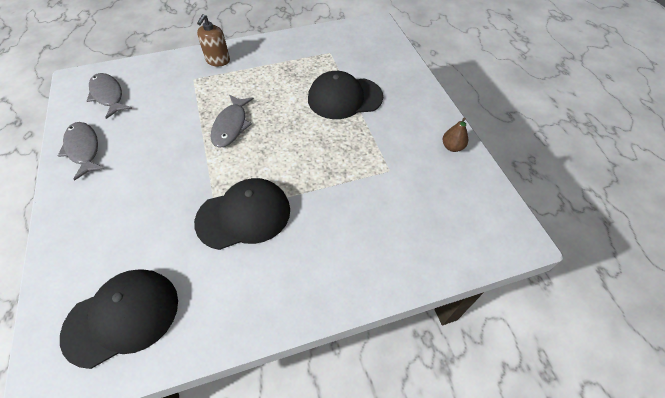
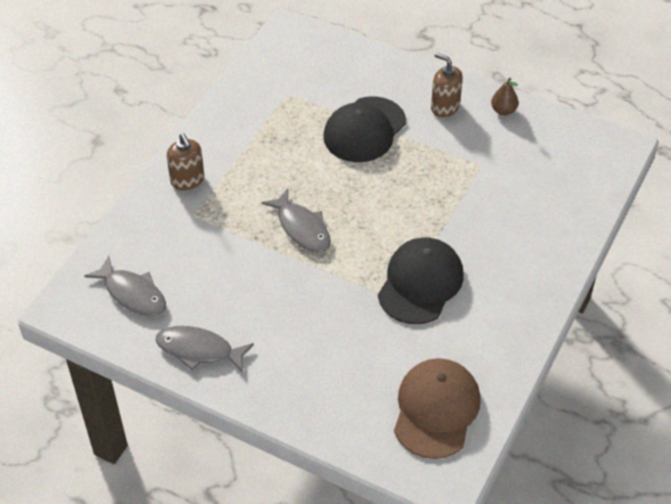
camera: 45 degrees left, 5 degrees down
(108, 95) = (132, 294): grey fish -> grey fish turned 150 degrees counterclockwise
(122, 317) = (436, 410): black cap -> brown cap
(413, 118) = (445, 107): none -> brown soap dispenser

